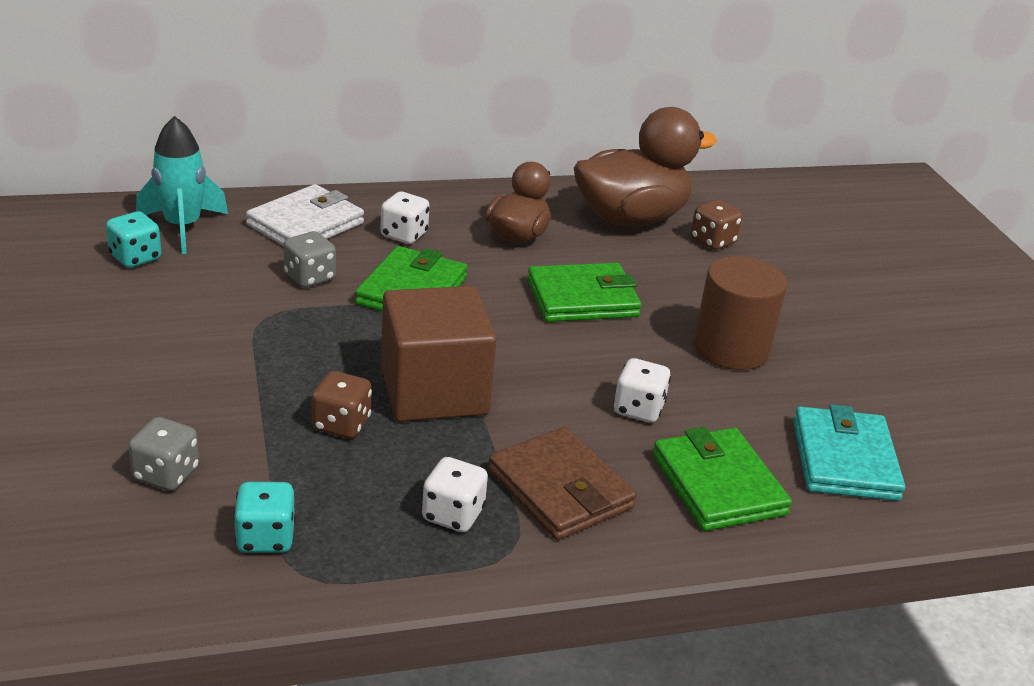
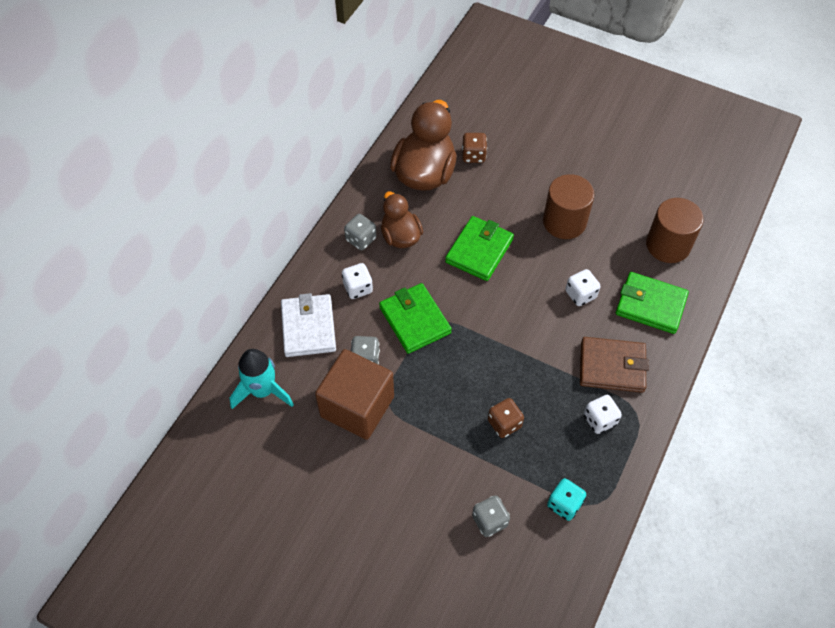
camera: 45 degrees left, 25 degrees up
(135, 258) = (278, 432): turquoise dice -> none
(434, 391) = (507, 368): brown cube -> brown cube (357, 406)
(474, 212) = (361, 239): none -> grey dice
(844, 459) = (668, 245): turquoise wallet -> brown cylinder

